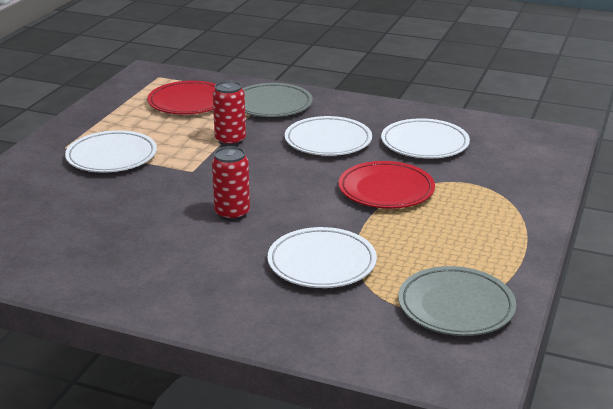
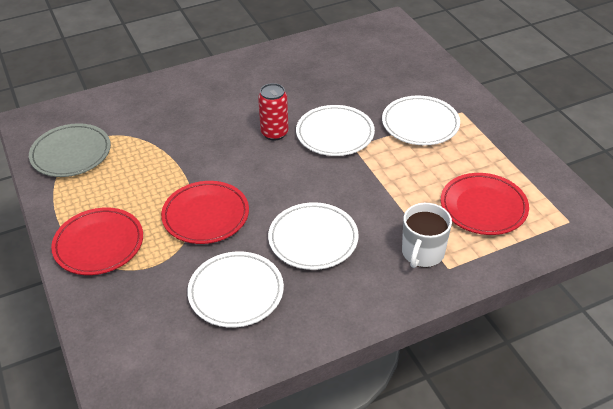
camera: 135 degrees right, 15 degrees up
(230, 140) = (379, 189): red can -> none
(272, 105) = (422, 253): grey plate -> white mug
(321, 263) = (176, 135): white plate -> white plate (335, 134)
(501, 216) = (99, 244): none -> red plate

